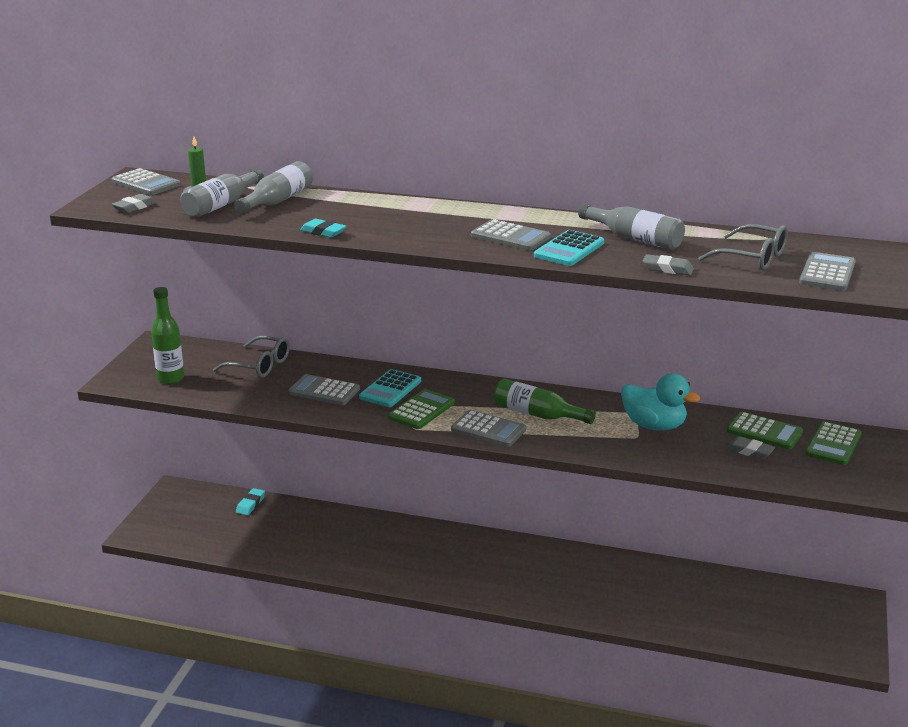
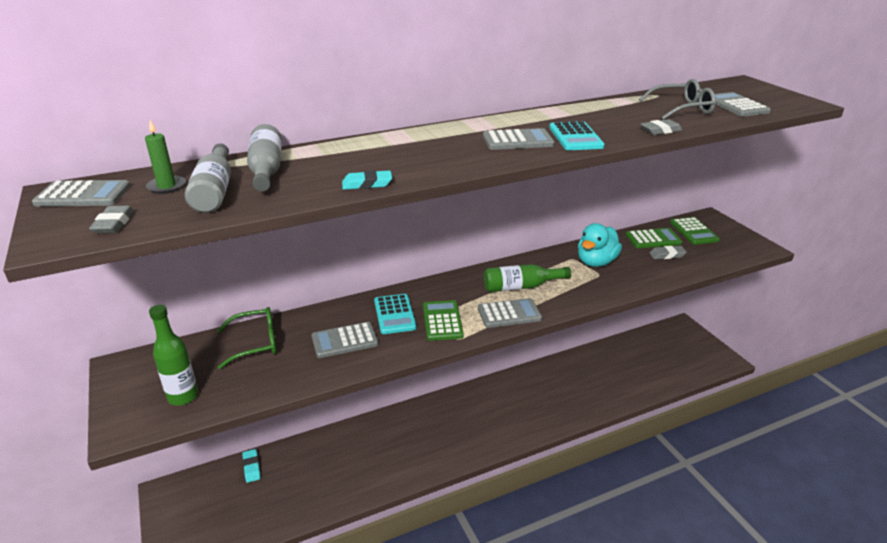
camera: 40 degrees left, 5 degrees up
(260, 366) = (256, 343): grey glasses -> green glasses
(635, 238) = (594, 117): grey bottle -> none
(654, 426) = (596, 262): turquoise duck -> turquoise duck turned 135 degrees clockwise

